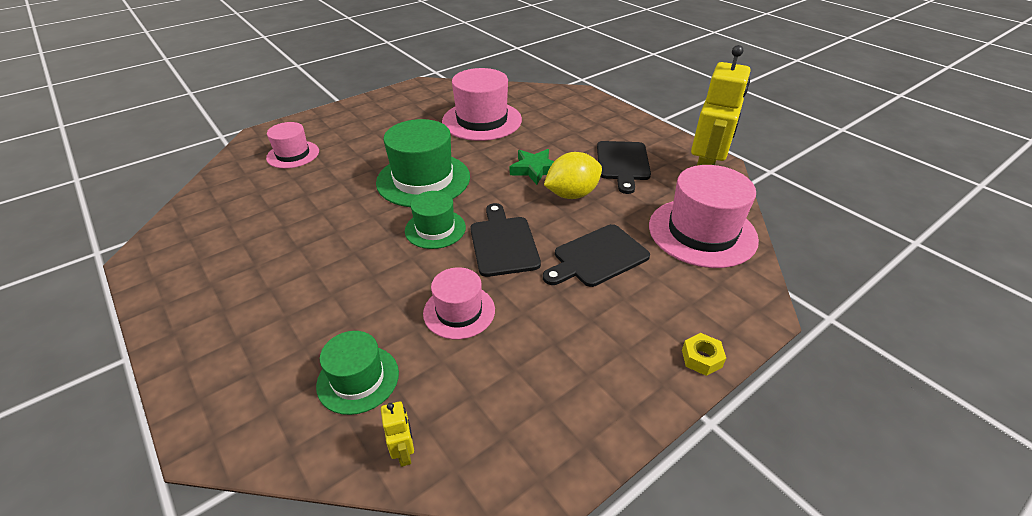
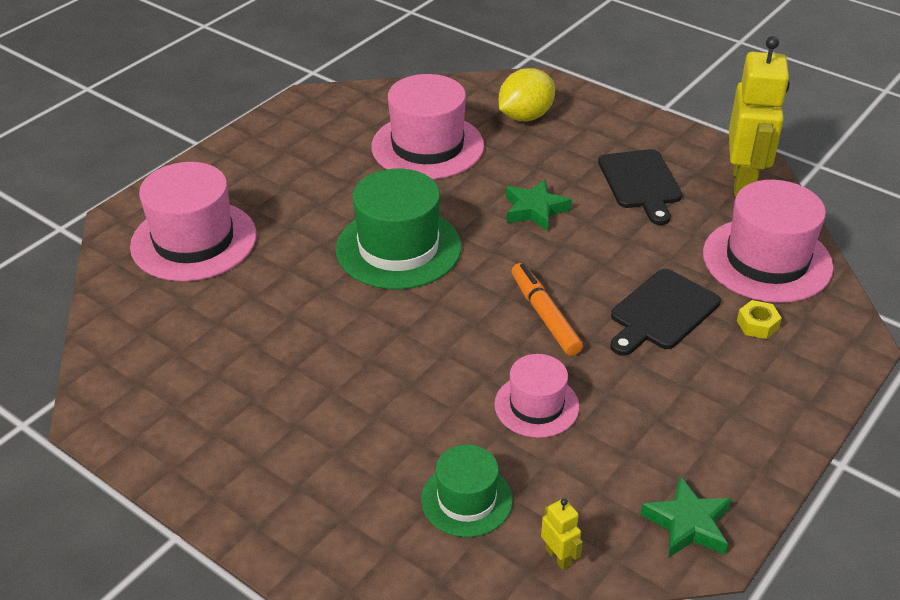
camera: 15 degrees left, 0 degrees up
(293, 154) = (194, 240): pink hat -> pink hat, size x1.72
(435, 229) = (452, 312): green hat -> none
(503, 243) = (545, 315): black cutting board -> orange marker
(537, 448) = (688, 524): none -> green star
(572, 194) = (597, 237): yellow lemon -> yellow lemon (525, 116)
(701, 358) = (813, 403): yellow nut -> yellow nut (757, 325)

